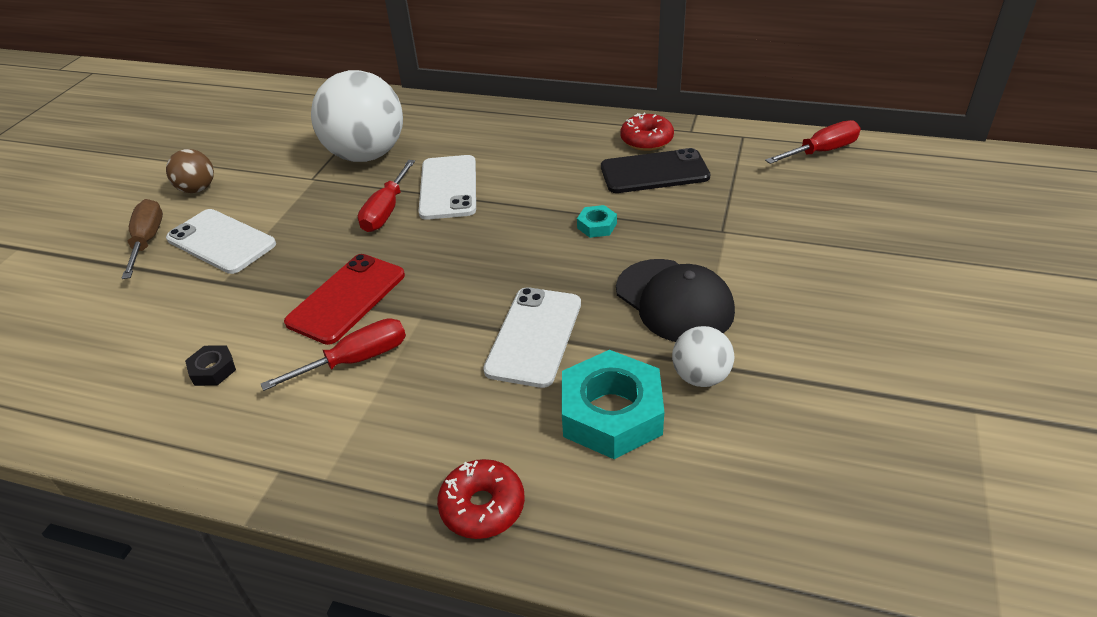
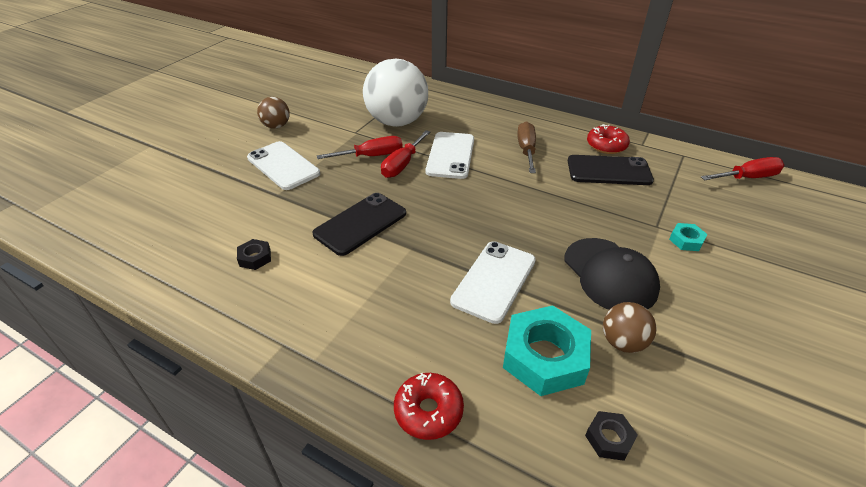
camera: 10 degrees right, 0 degrees up
(148, 240) = (234, 156): brown screwdriver -> brown screwdriver (526, 150)
(346, 298) = (360, 223): red phone -> black phone
(356, 360) = (357, 271): red screwdriver -> red screwdriver (371, 156)
(597, 226) = (557, 204): turquoise nut -> turquoise nut (686, 240)
(700, 377) = (622, 342): white ball -> brown ball
(700, 488) = (609, 438): none -> black nut

